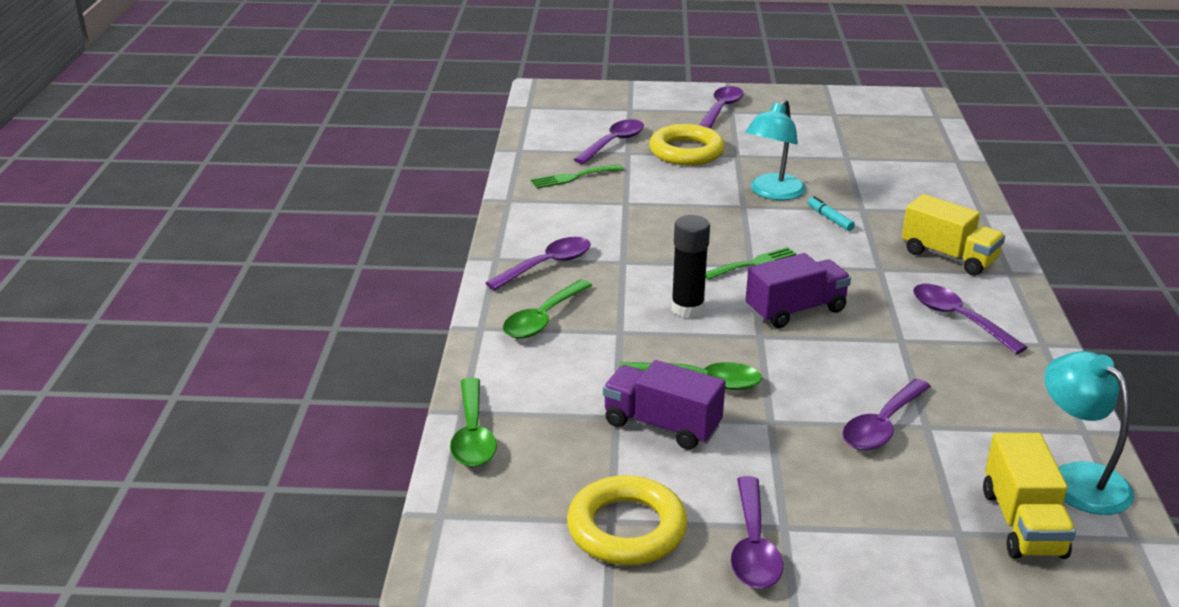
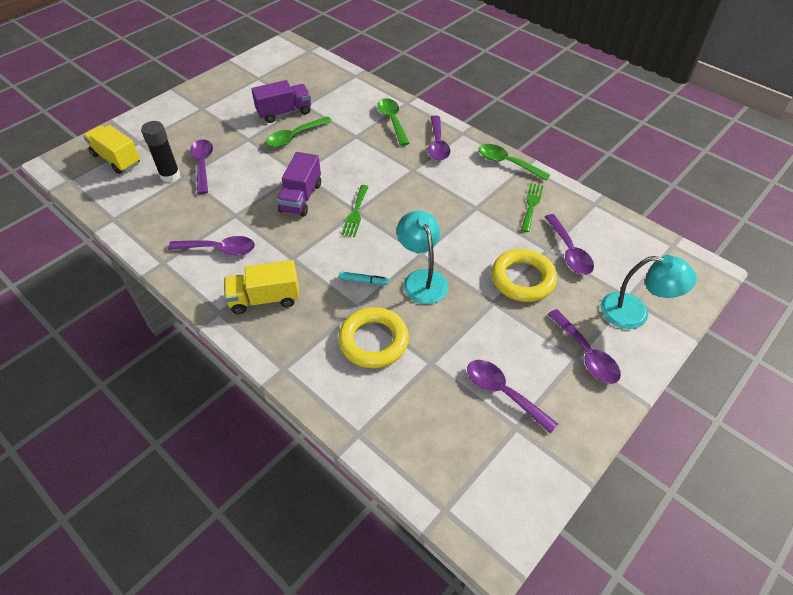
camera: 130 degrees right, 20 degrees up
(473, 434) = (339, 72): green spoon -> green spoon (507, 163)
(626, 528) = (250, 79): yellow ring -> yellow ring (373, 341)
(687, 309) = (347, 165): black glue stick -> black glue stick (170, 175)
(753, 546) = (205, 97): purple spoon -> purple spoon (503, 393)
(1078, 478) = (104, 192): turquoise lamp -> turquoise lamp (634, 313)

